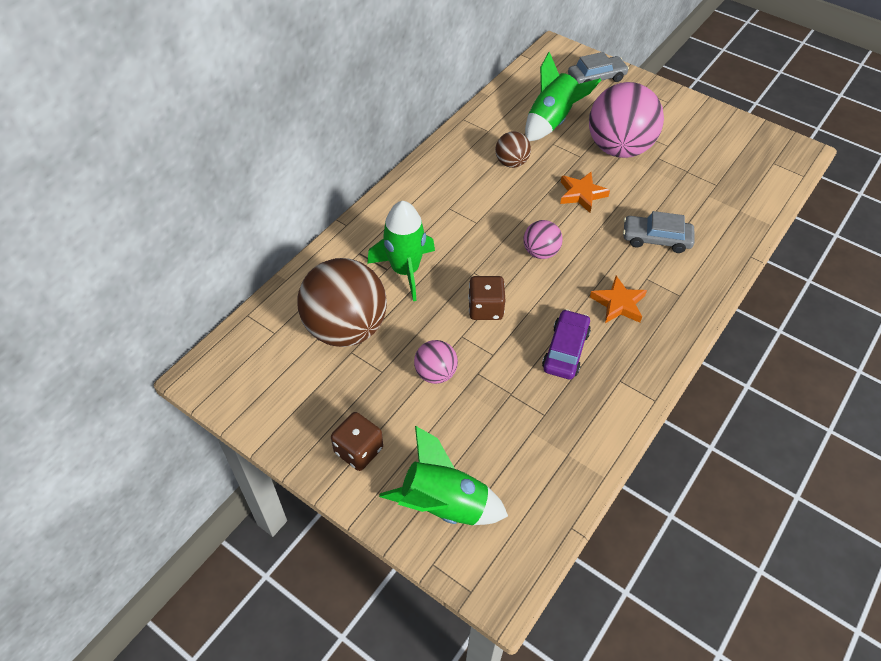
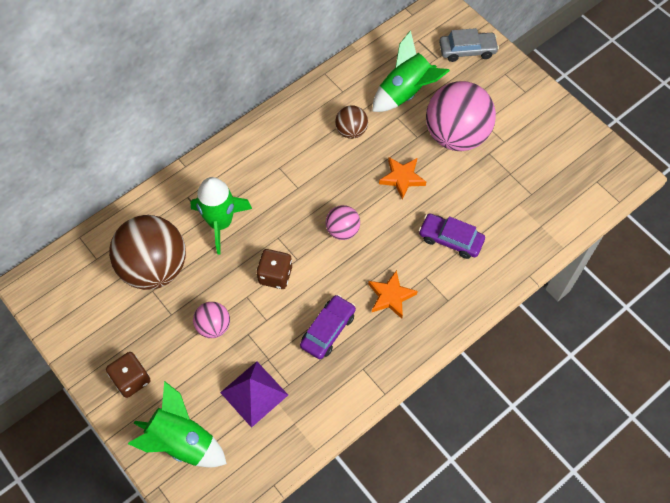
camera: 15 degrees right, 10 degrees up
(509, 433) = (254, 393): none -> purple pyramid
(656, 239) = (450, 239): grey car -> purple car

